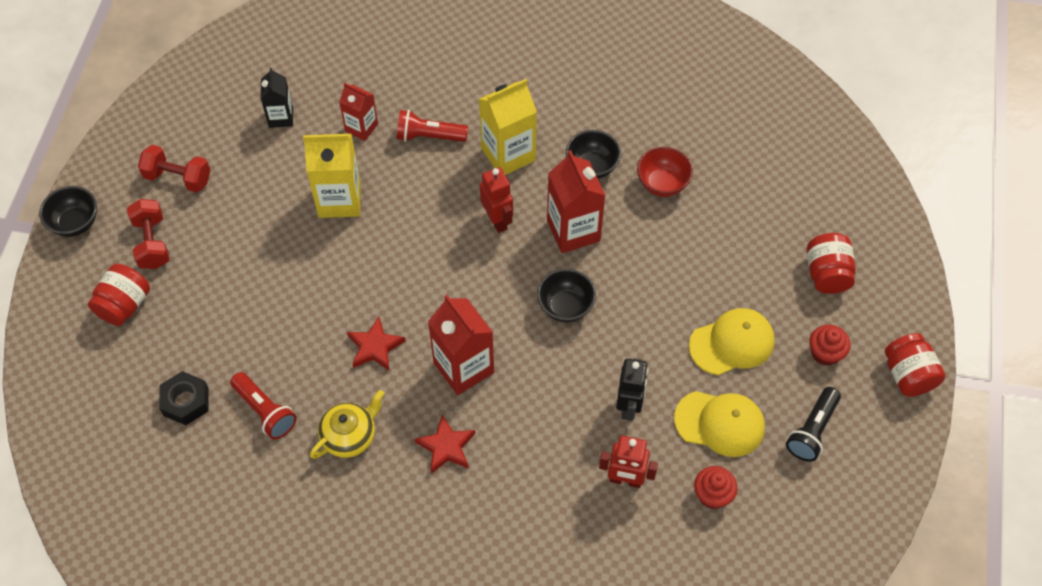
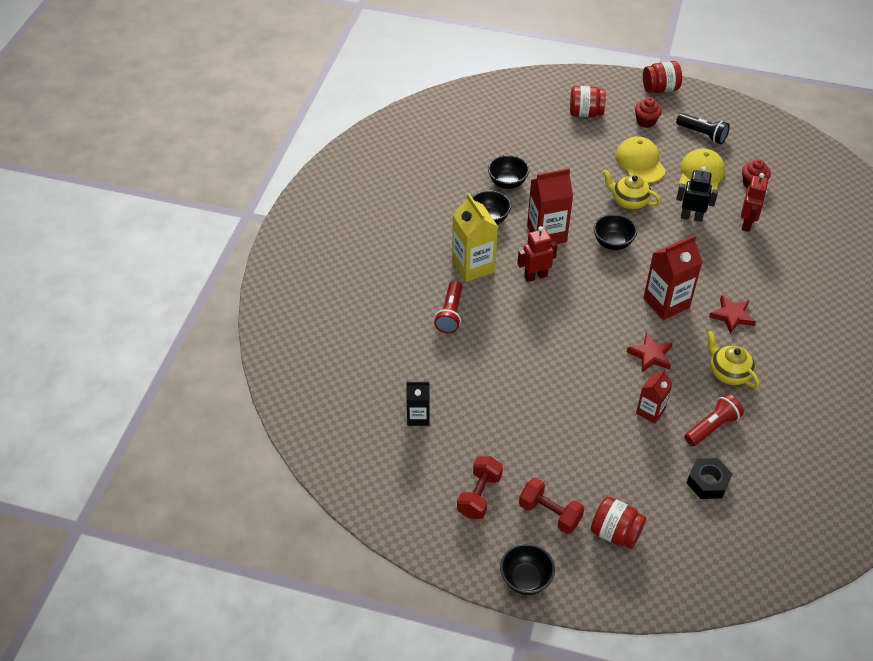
camera: 85 degrees left, 10 degrees down
(152, 243) = (550, 513): red dumbbell -> red dumbbell turned 45 degrees clockwise
(339, 200) = (510, 375): yellow carton -> none
(361, 127) = (436, 359): red carton -> red carton (650, 411)
(649, 327) = (629, 201): none -> yellow teapot
(662, 184) = (507, 183): red bowl -> black bowl

